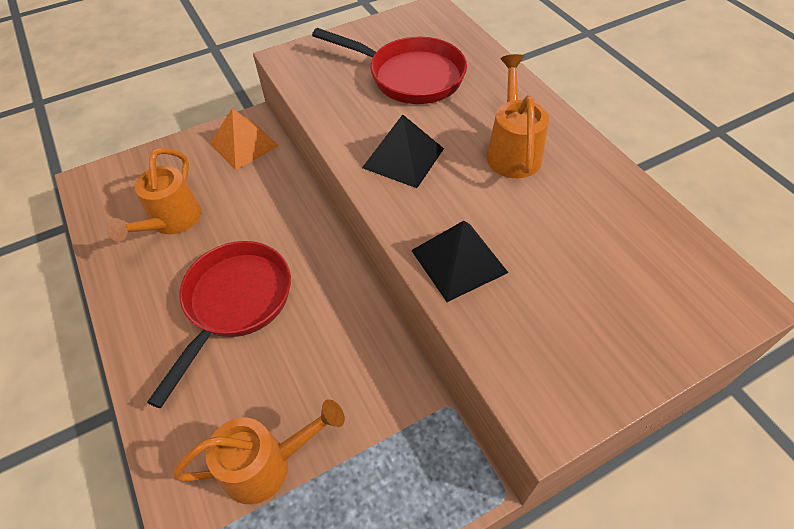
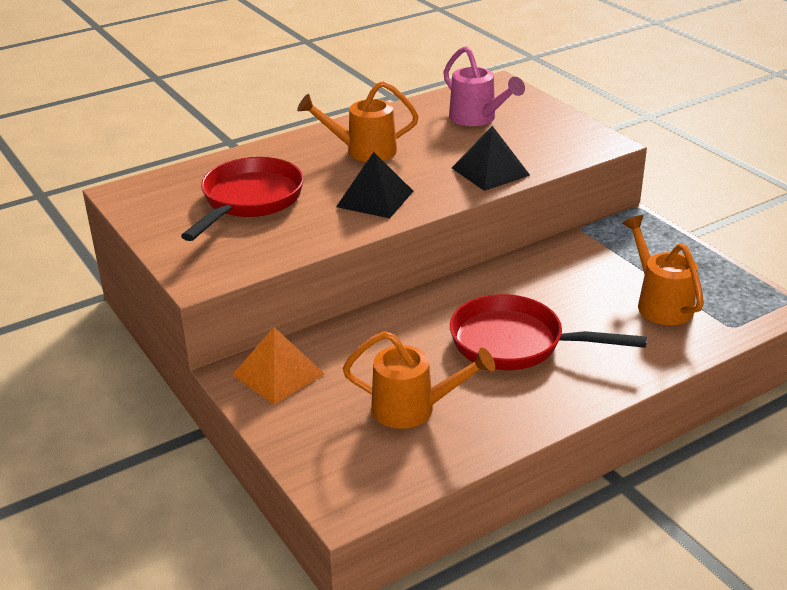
camera: 95 degrees left, 20 degrees down
(613, 261) = (477, 118): none -> pink watering can

